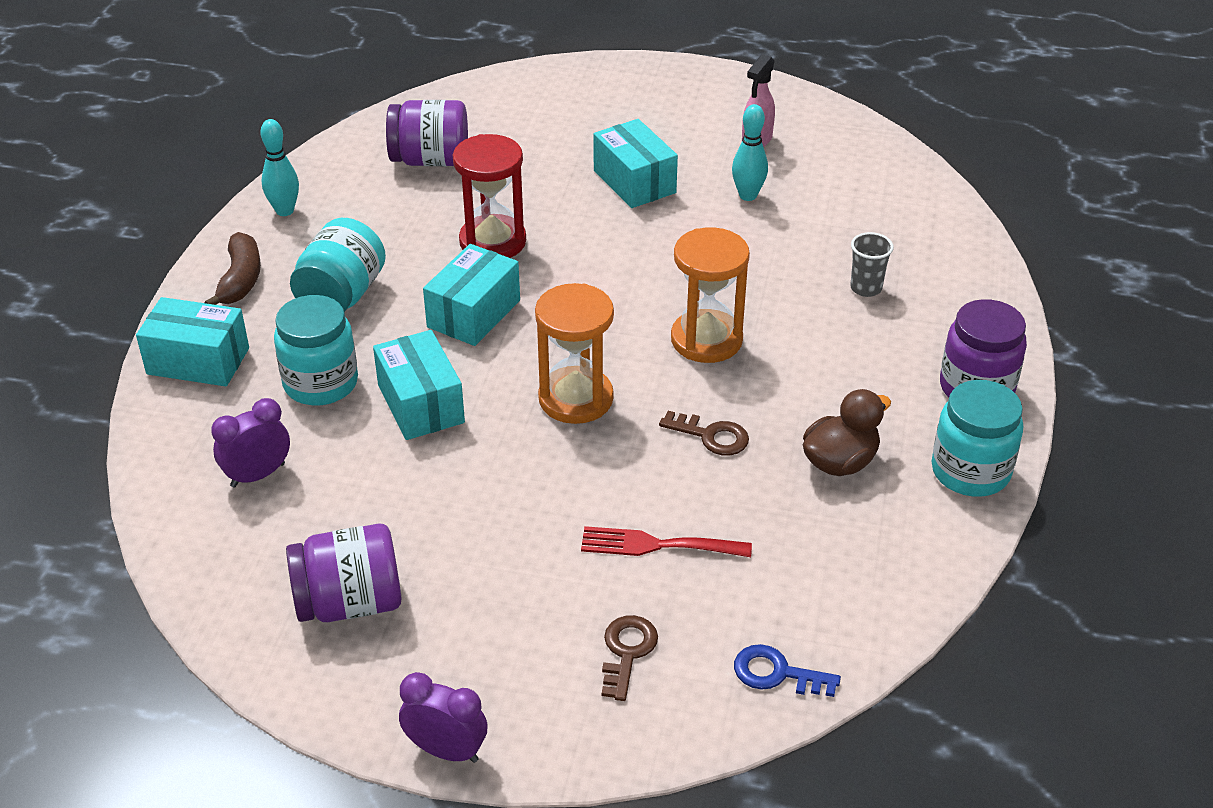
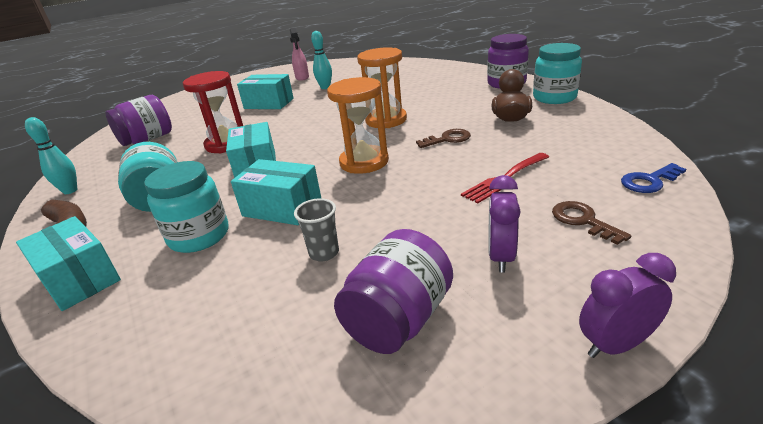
camera: 40 degrees left, 10 degrees down
(198, 361) = (80, 279): turquoise box -> turquoise box turned 75 degrees clockwise
(258, 475) = (215, 303): purple clock -> purple clock (501, 256)
(866, 288) = (417, 84): grey cup -> grey cup (324, 253)

